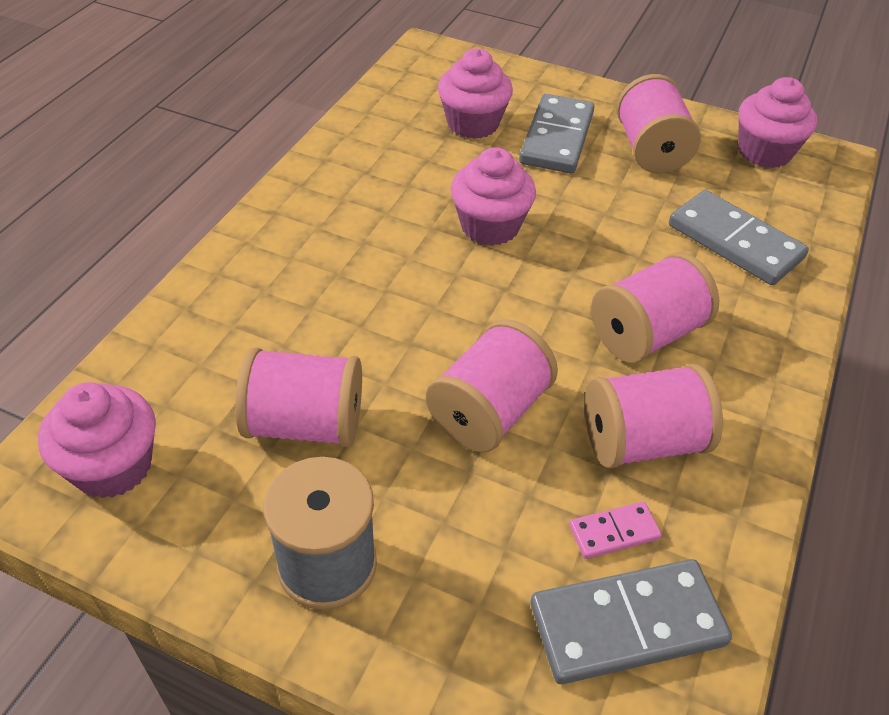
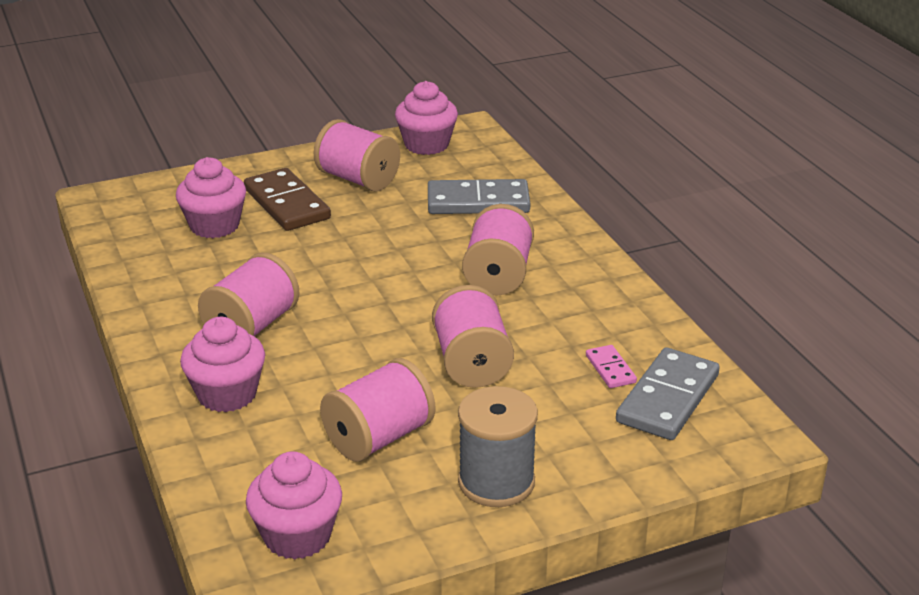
camera: 45 degrees left, 15 degrees down
(490, 226) = (323, 276): pink cupcake -> pink cupcake (227, 394)
(556, 138) = (286, 204): grey domino -> brown domino
(614, 532) = (610, 369): pink domino -> pink domino turned 45 degrees counterclockwise
(641, 442) = (568, 324): pink spool -> pink spool (251, 327)

